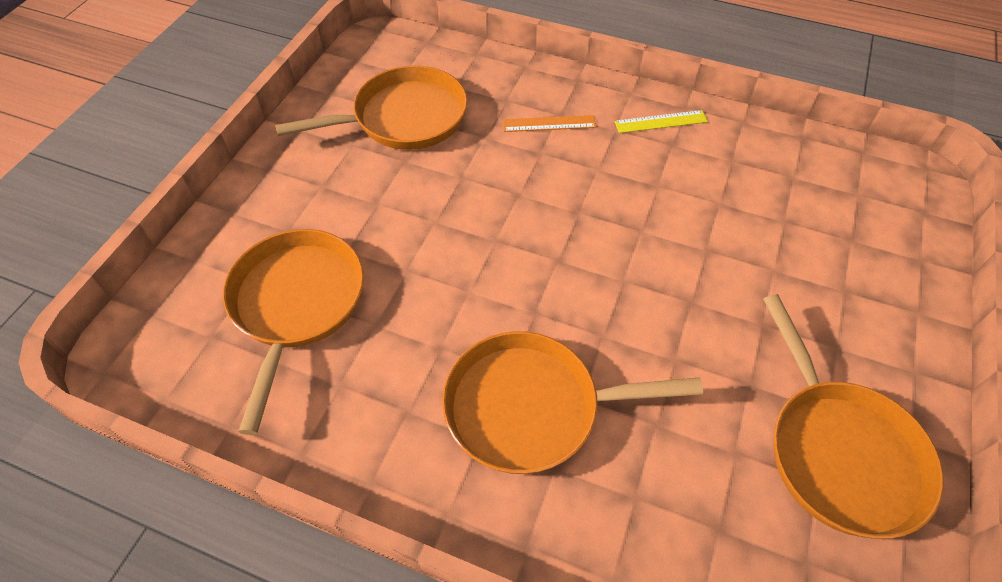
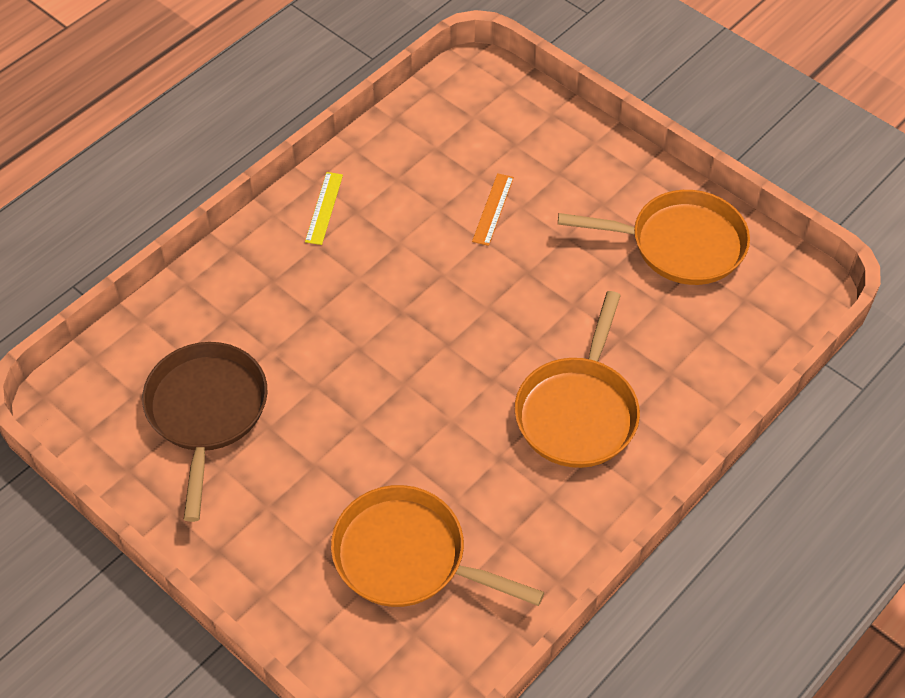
camera: 70 degrees left, 0 degrees up
(403, 118) = (206, 412): orange pan -> brown pan
(549, 124) = (280, 293): orange ruler -> orange ruler (493, 209)

